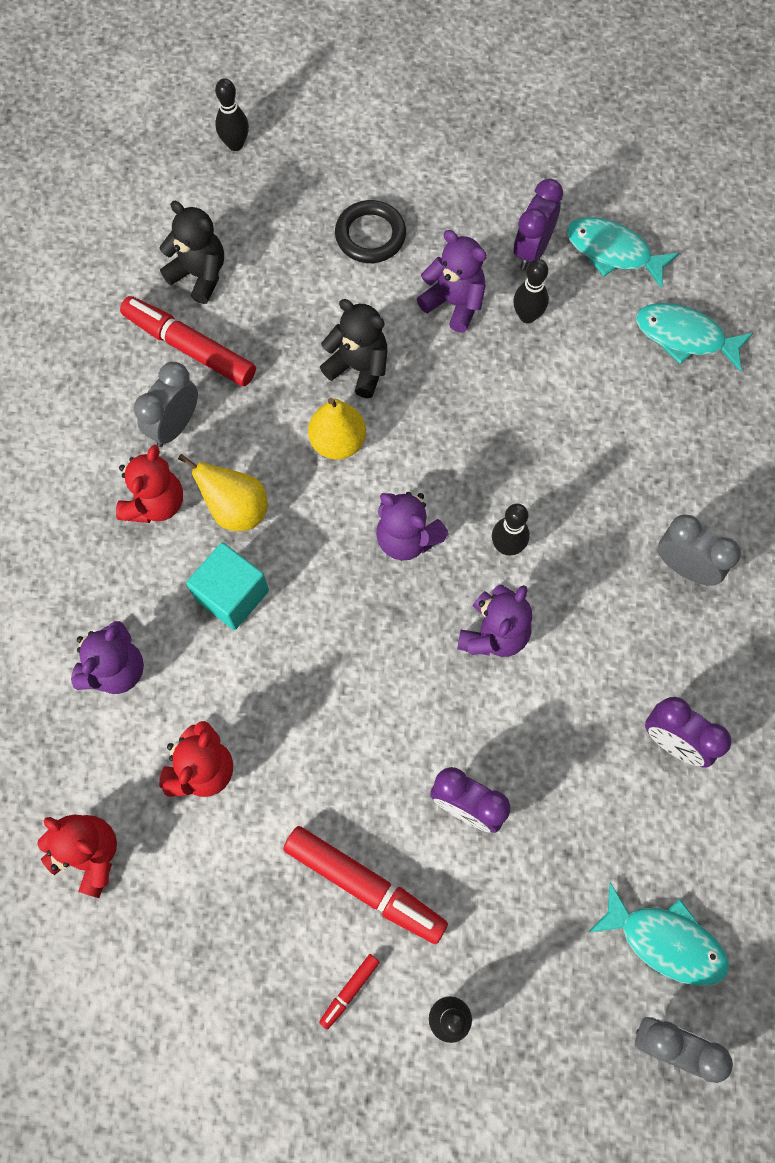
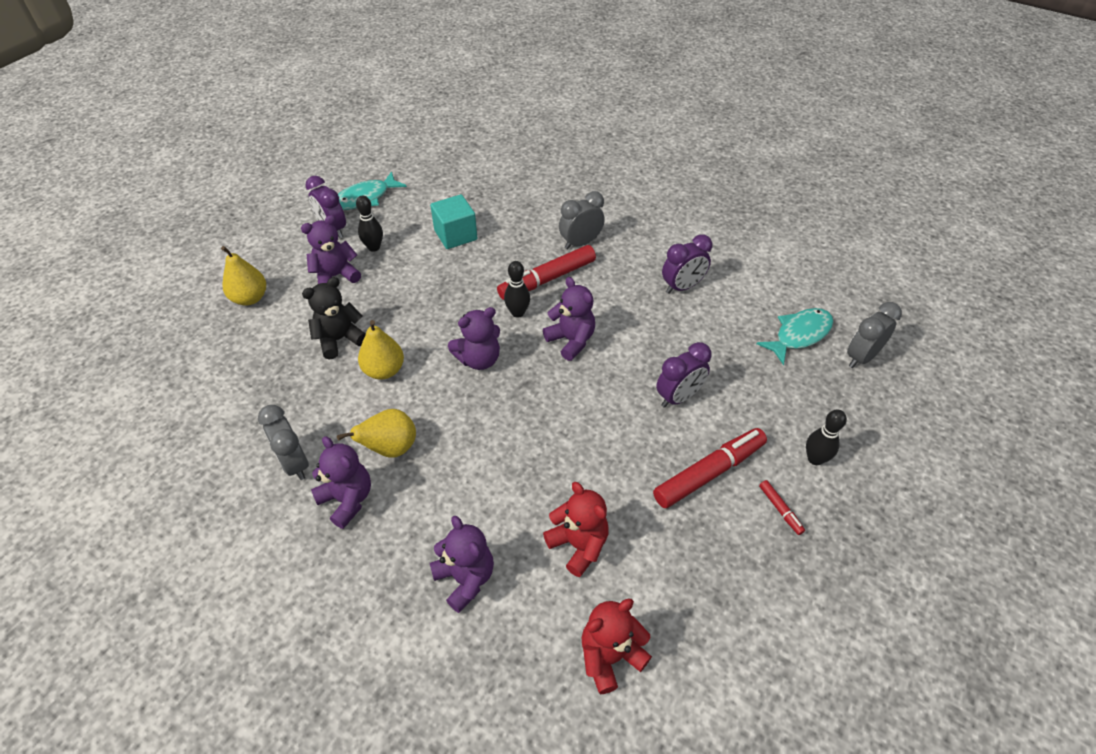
camera: 65 degrees left, 20 degrees down
(155, 503) = (347, 499): red teddy bear -> purple teddy bear
(189, 347) = (240, 430): red marker -> red marker (547, 279)
(199, 275) = (187, 403): black teddy bear -> none
(232, 595) = (454, 475): turquoise cube -> turquoise cube (455, 235)
(235, 144) = (106, 344): black bowling pin -> none
(370, 235) = (250, 298): black ring -> yellow pear
(684, 337) = (442, 191): turquoise fish -> none

